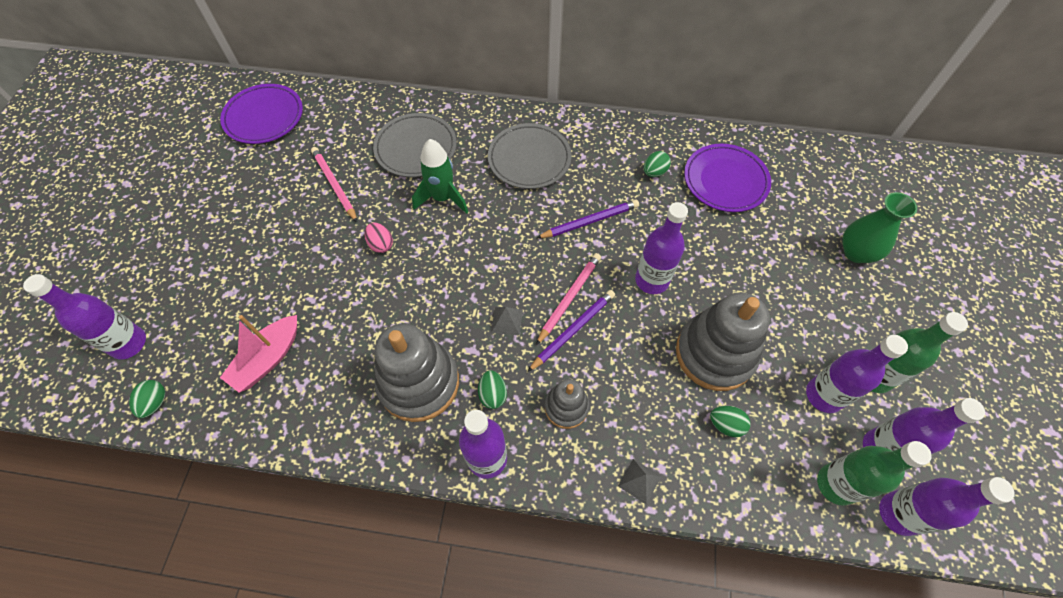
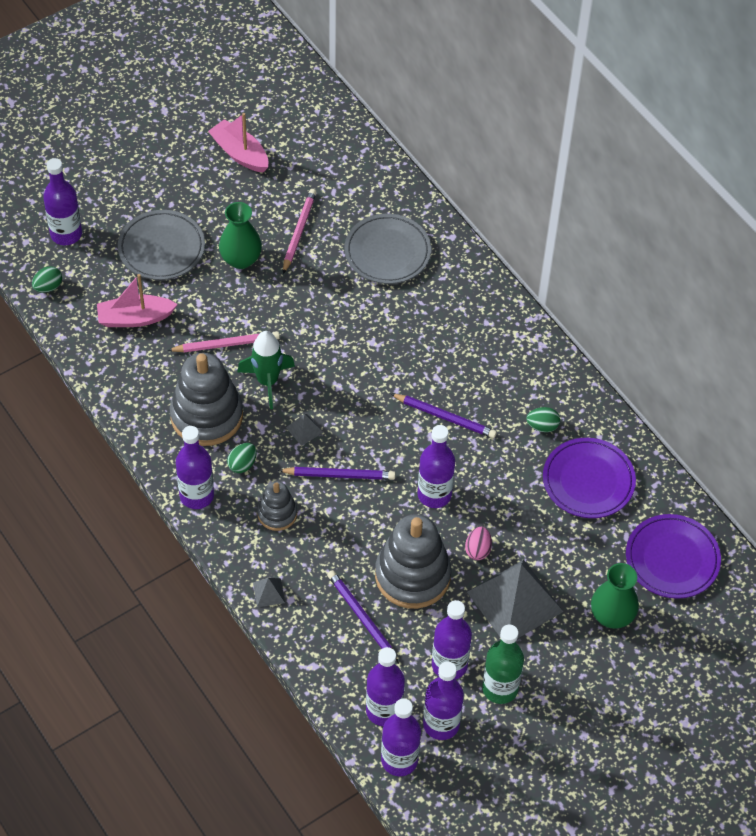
camera: 45 degrees right, 5 degrees down
(225, 167) = (240, 153): none -> pink boat
(264, 117) = (306, 132): purple plate -> purple plate (672, 559)
(310, 239) = (241, 259): none -> green vase
(381, 244) = (282, 304): pink egg -> pink egg (477, 550)
(442, 198) = (362, 307): green rocket -> green rocket (267, 382)
(529, 159) = (460, 333): grey plate -> grey plate (161, 248)
(569, 298) = (363, 453): pink pencil -> pink pencil (226, 344)
(725, 424) = (362, 617): green egg -> purple pencil
(796, 303) = (515, 601): none -> grey pyramid
(836, 484) = (384, 710): green bottle -> purple bottle

